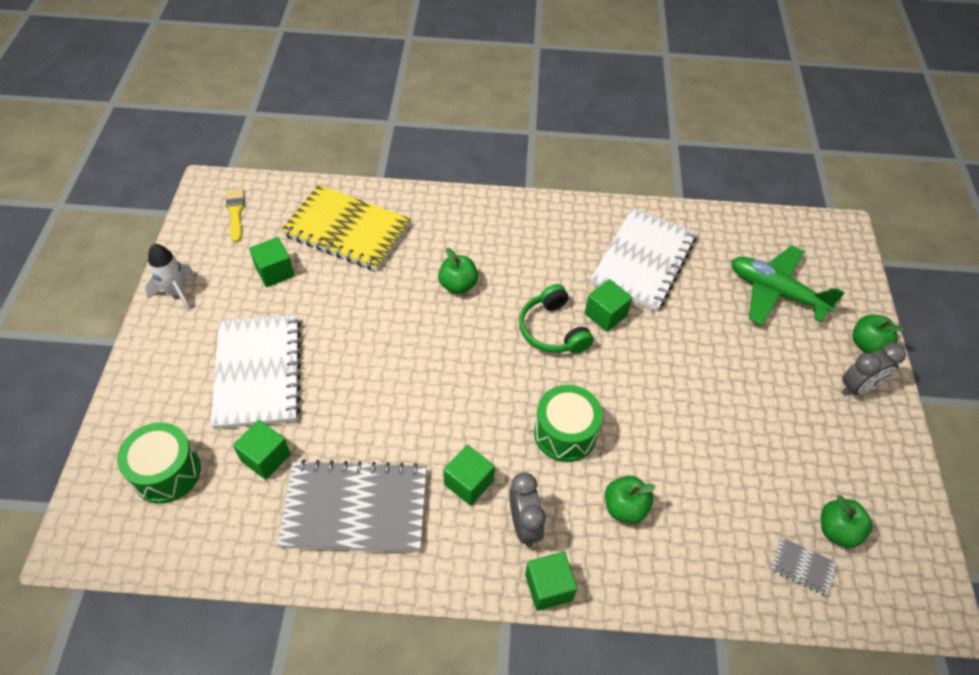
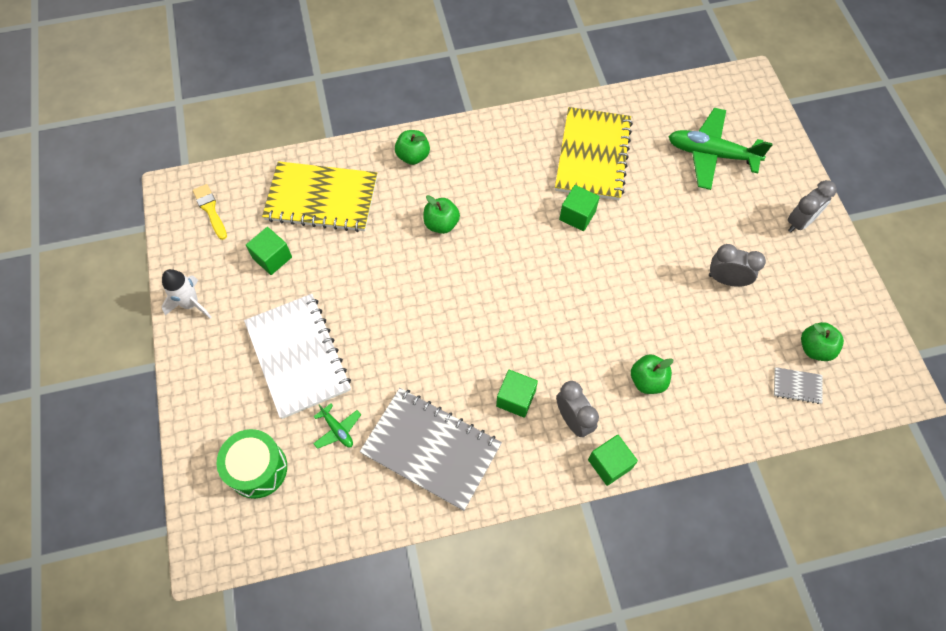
camera: 15 degrees left, 10 degrees up
(265, 457) = (337, 429): green cube -> green plane
(355, 508) = (431, 449): grey notebook -> grey notebook turned 45 degrees clockwise
(553, 330) = (538, 243): green headphones -> none
(565, 433) = (579, 332): green drum -> none
(643, 260) = (593, 155): white notebook -> yellow notebook
(752, 425) = (726, 280): none -> grey clock
(867, 344) = (797, 181): green apple -> green apple (413, 156)

